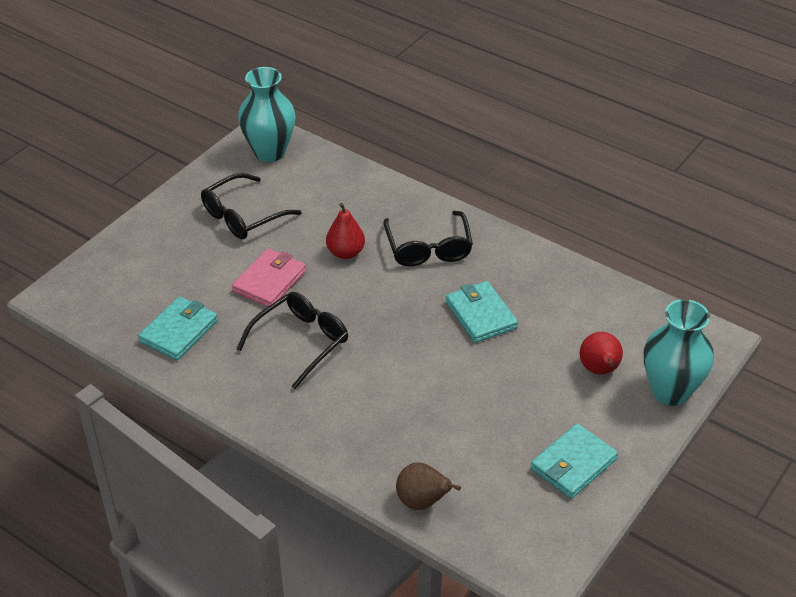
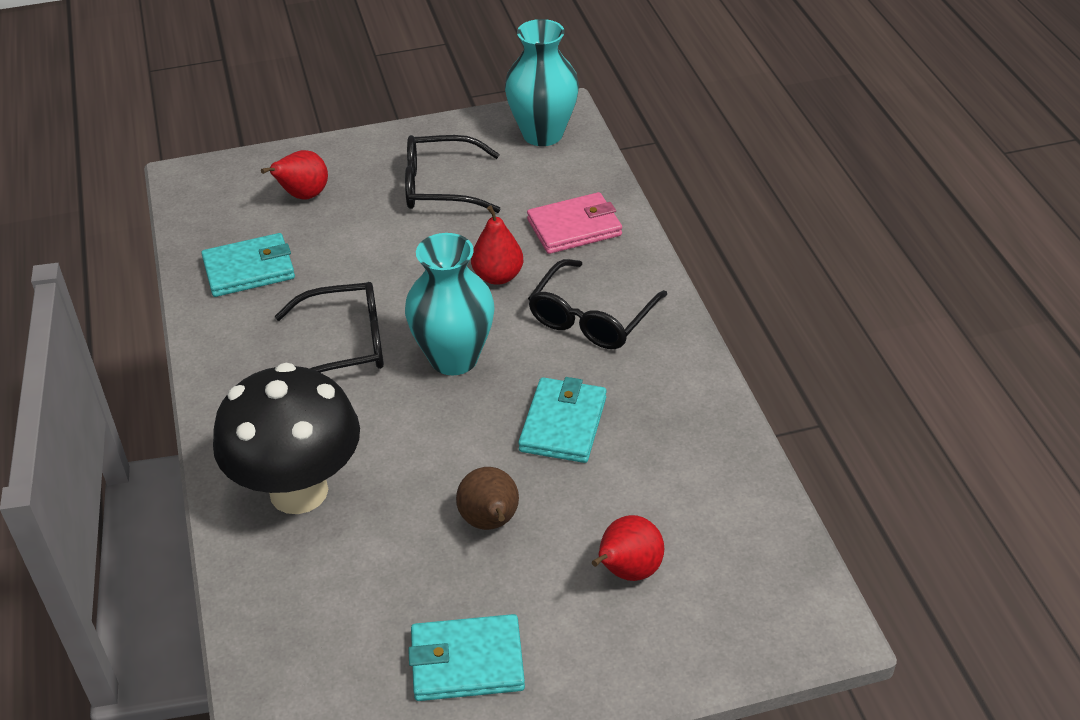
camera: 40 degrees right, 0 degrees up
(156, 267) = (303, 196): none -> red pear
(269, 281) = (388, 266): pink wallet -> pink wallet (574, 228)
(377, 438) = (298, 491): none -> black mushroom
(422, 502) = (261, 591): brown pear -> brown pear (490, 522)
(670, 391) = (686, 653): turquoise vase -> turquoise vase (454, 358)

